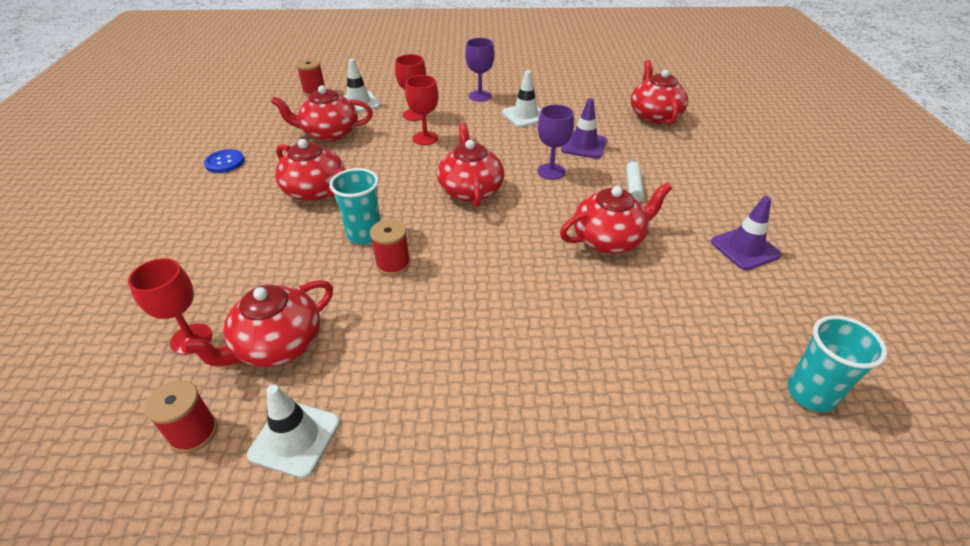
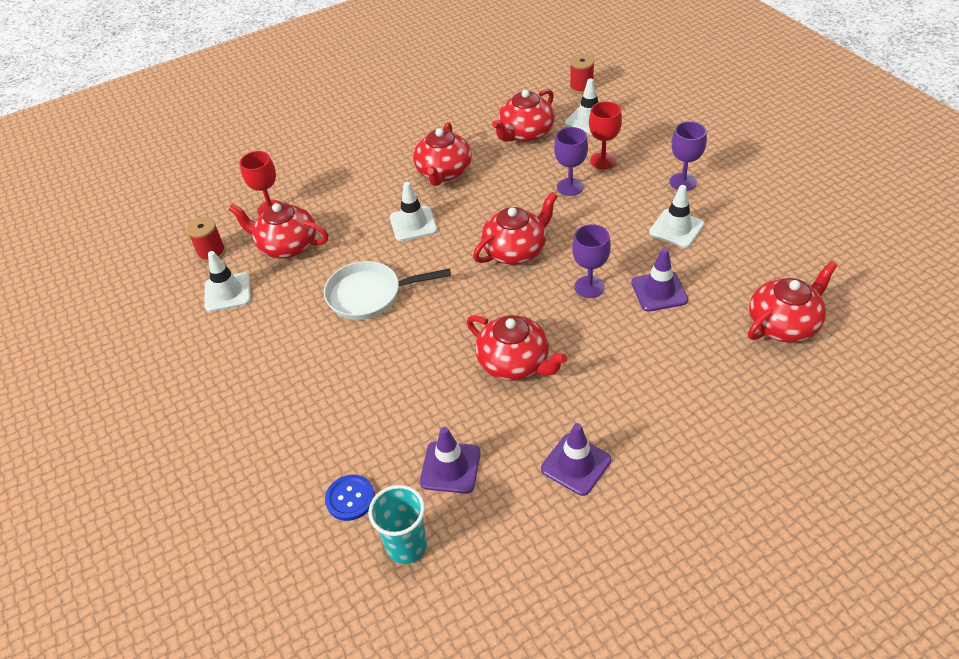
camera: 65 degrees right, 5 degrees up
(225, 162) = (440, 110): blue button -> blue button (350, 498)
(329, 133) = (525, 133): red teapot -> red teapot turned 105 degrees counterclockwise
(364, 234) = (413, 224): turquoise cup -> white traffic cone
(393, 264) = (392, 255): red spool -> none
(425, 138) = (570, 187): red goblet -> purple goblet
(436, 301) = (370, 295): none -> white pan
(633, 187) = (614, 352): white rolling pin -> none
(717, 325) = (450, 467): none -> purple traffic cone

